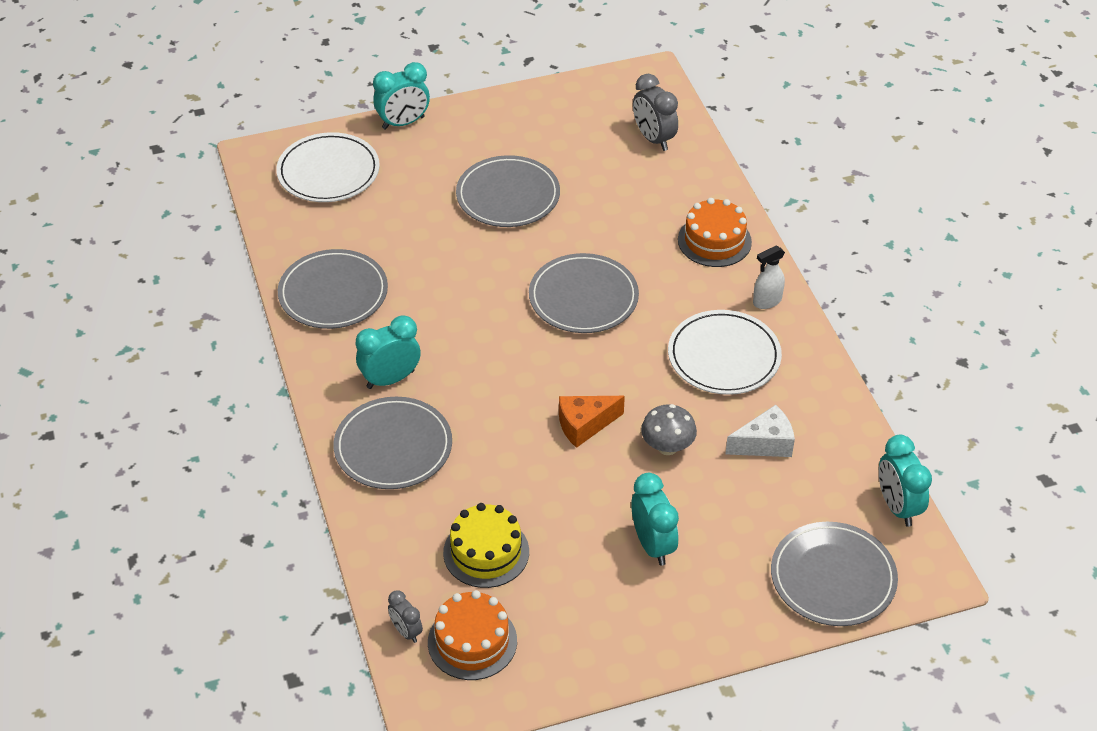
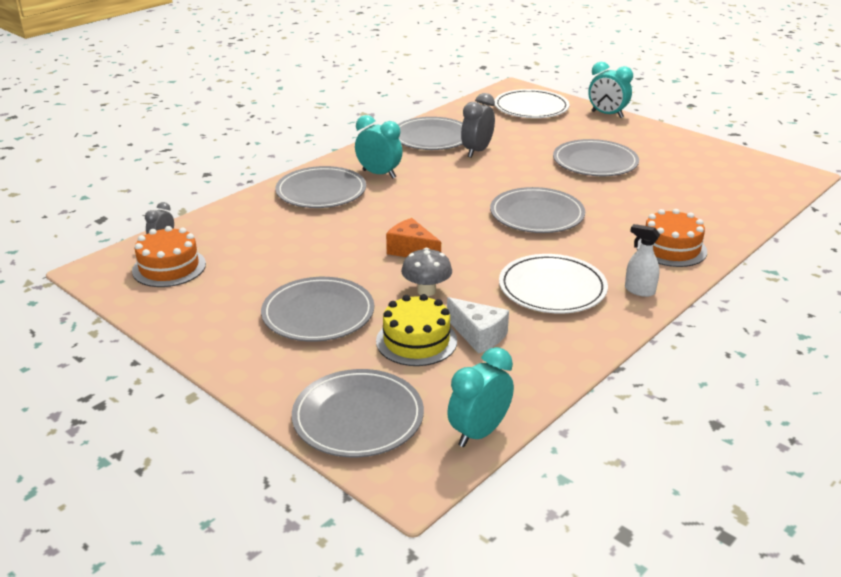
camera: 60 degrees right, 15 degrees down
(486, 552) = (255, 249): yellow cake -> yellow cake (416, 341)
(653, 139) = (737, 194): grey clock -> grey clock (477, 151)
(653, 545) = (318, 313): turquoise clock -> grey plate

